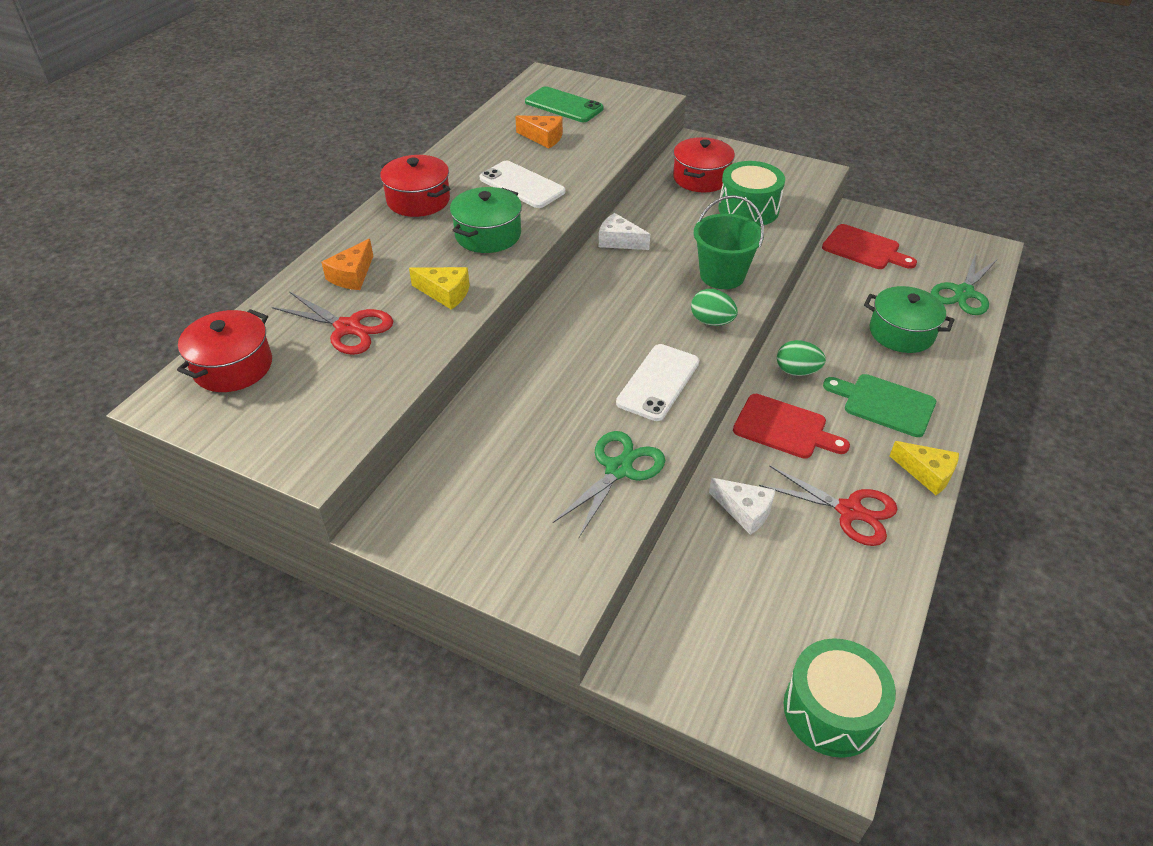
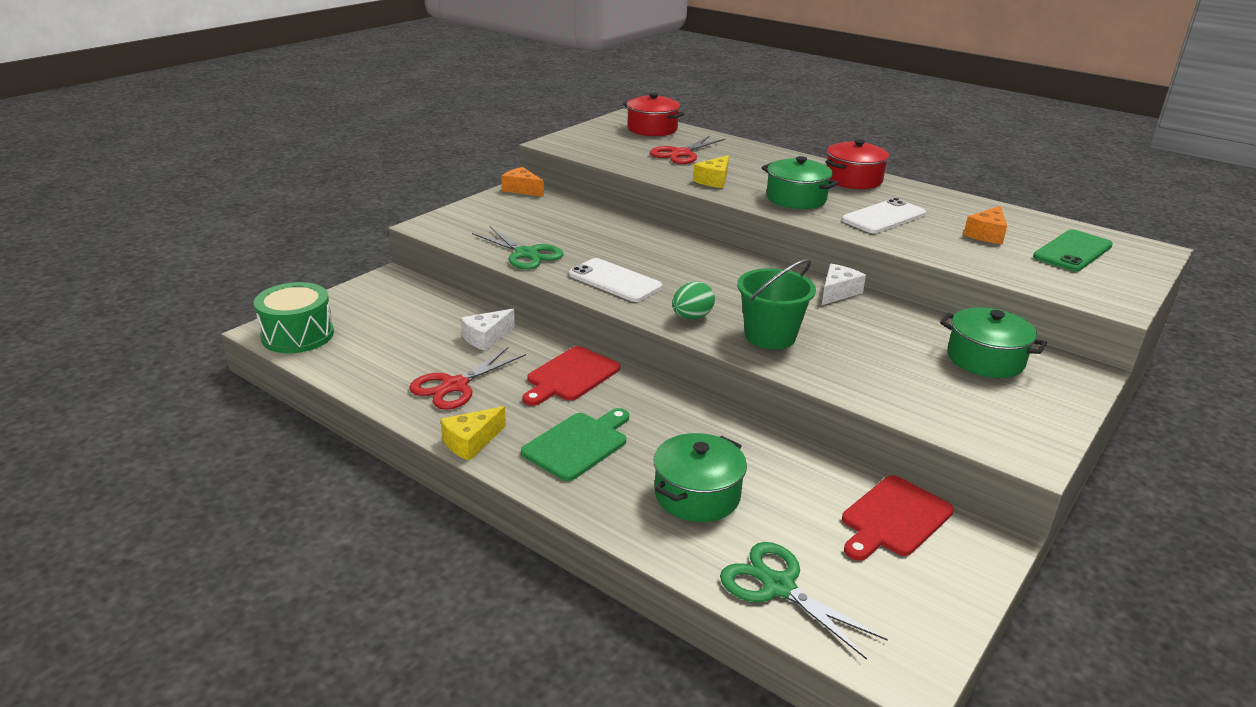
camera: 100 degrees right, 15 degrees down
(352, 275) = (744, 157): orange cheese -> orange cheese (522, 189)
(701, 178) = (985, 359): red pot -> green pot
(748, 209) = (912, 378): green drum -> none
(797, 371) = (648, 401): green egg -> none

